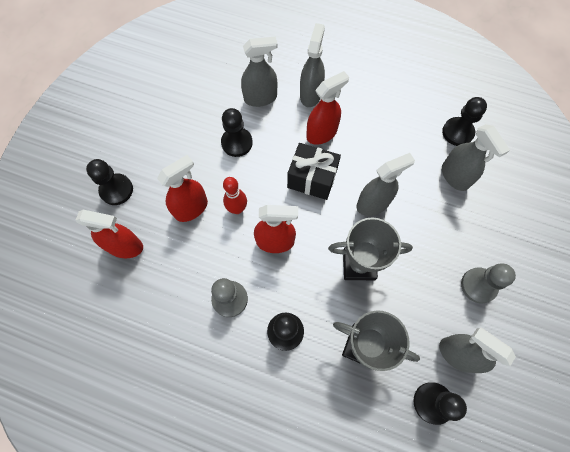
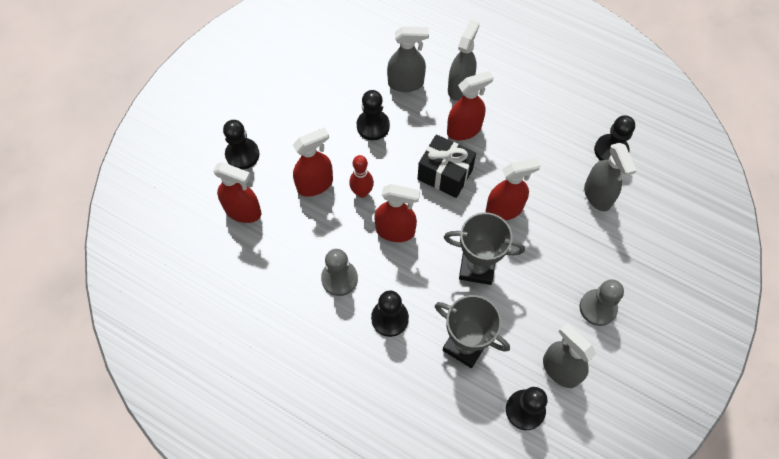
camera: 10 degrees right, 5 degrees down
(373, 204) = (504, 209): grey spray bottle -> red spray bottle

